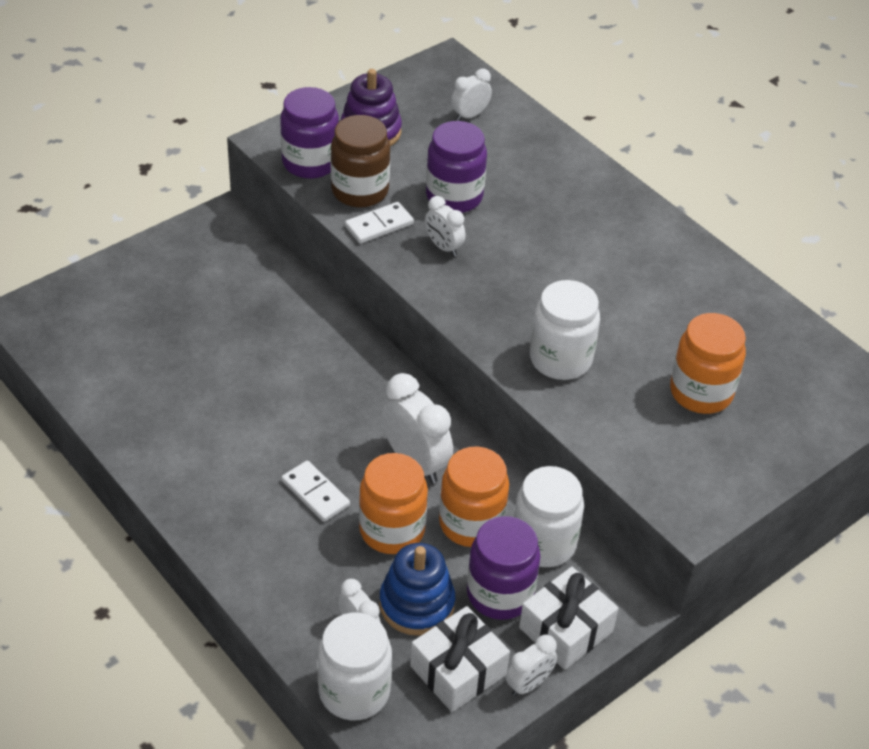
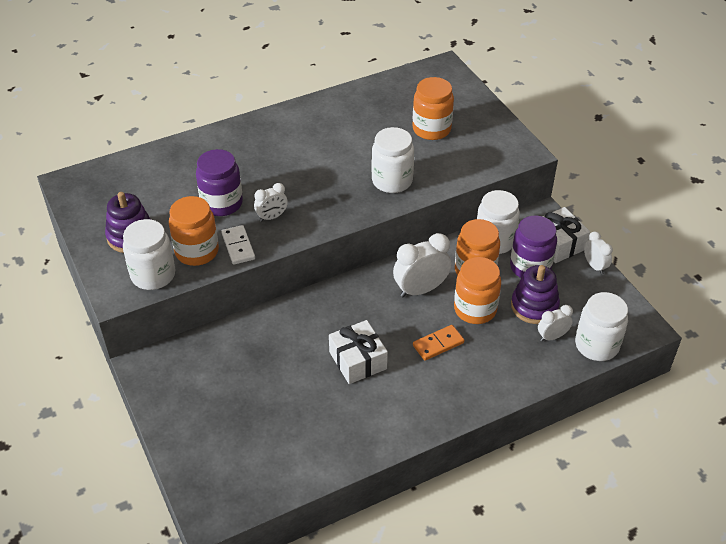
camera: 75 degrees left, 0 degrees up
(310, 163) = (153, 275): purple jar -> white jar
(315, 493) = (438, 344): white domino -> orange domino
(360, 191) = (197, 251): brown jar -> orange jar
(416, 604) = (534, 306): blue stacking toy -> purple stacking toy
(458, 670) = (584, 295): white gift -> white gift (358, 360)
(470, 115) = (136, 181): white clock -> none

